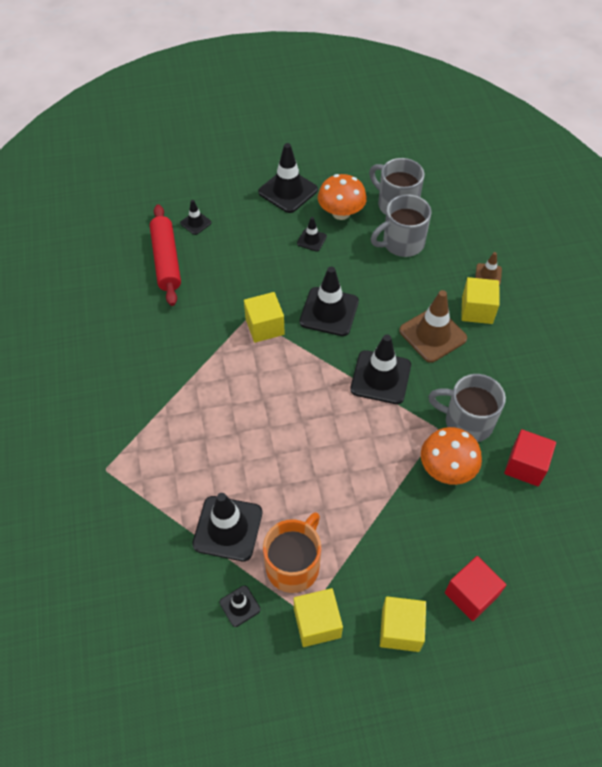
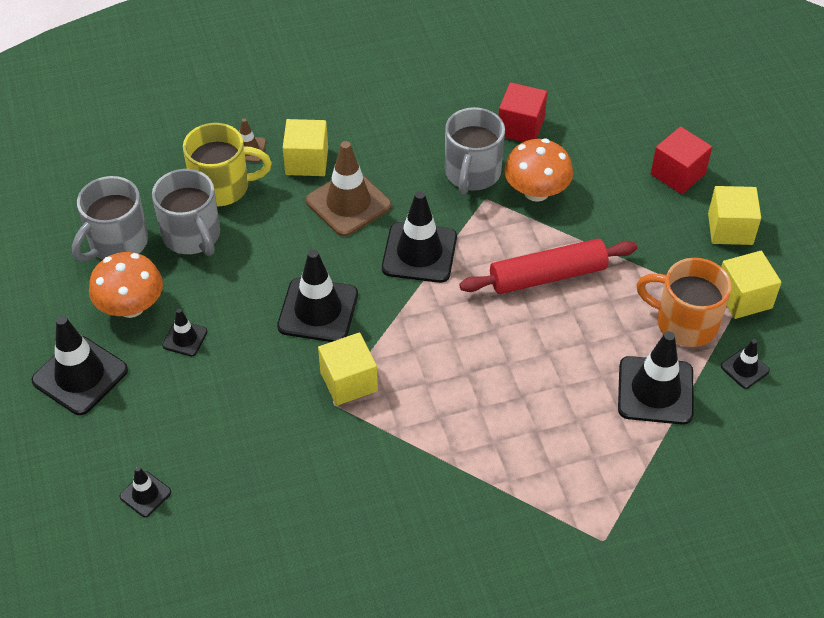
camera: 95 degrees left, 5 degrees down
(166, 260) = (226, 525): red rolling pin -> red rolling pin (548, 276)
(449, 260) = (222, 187): none -> yellow mug

